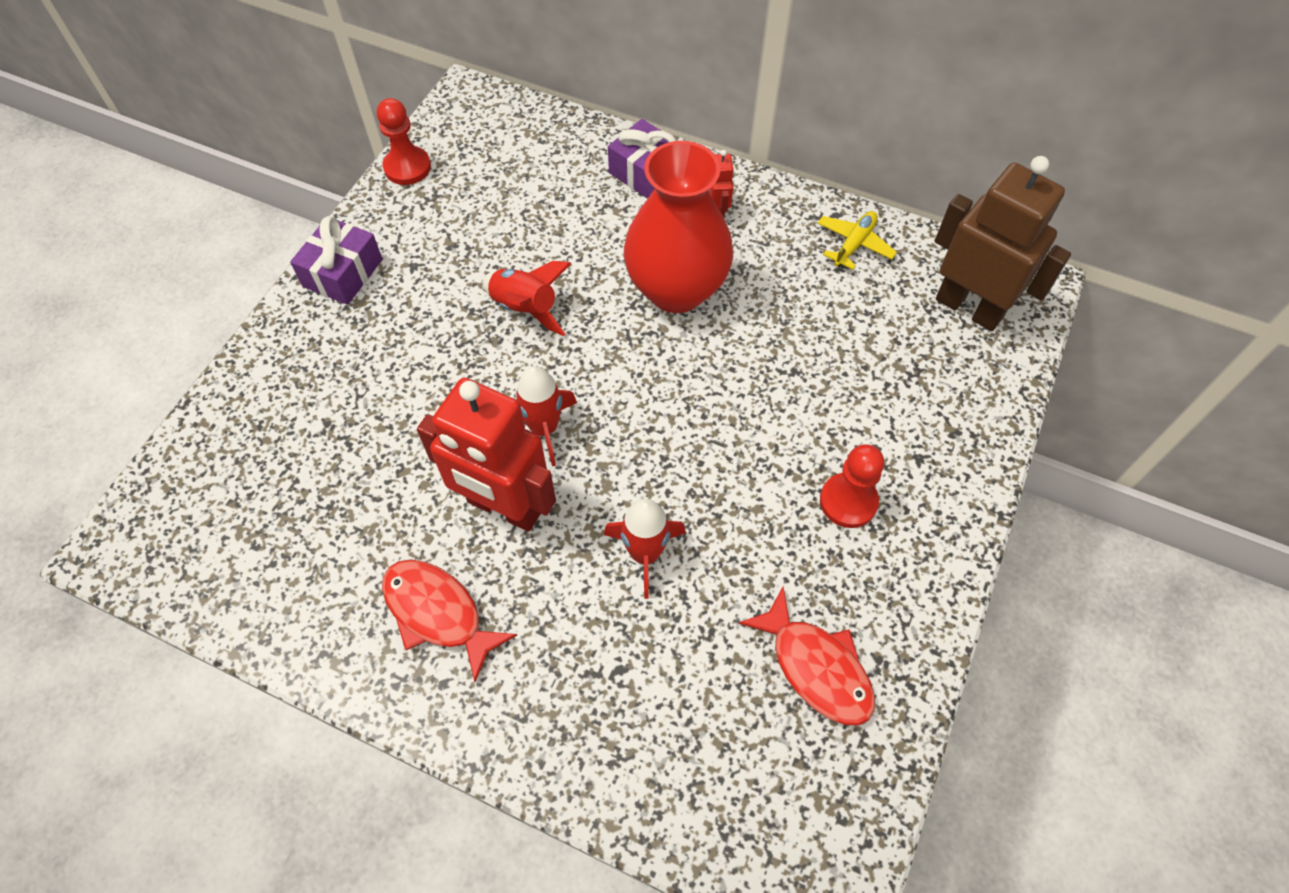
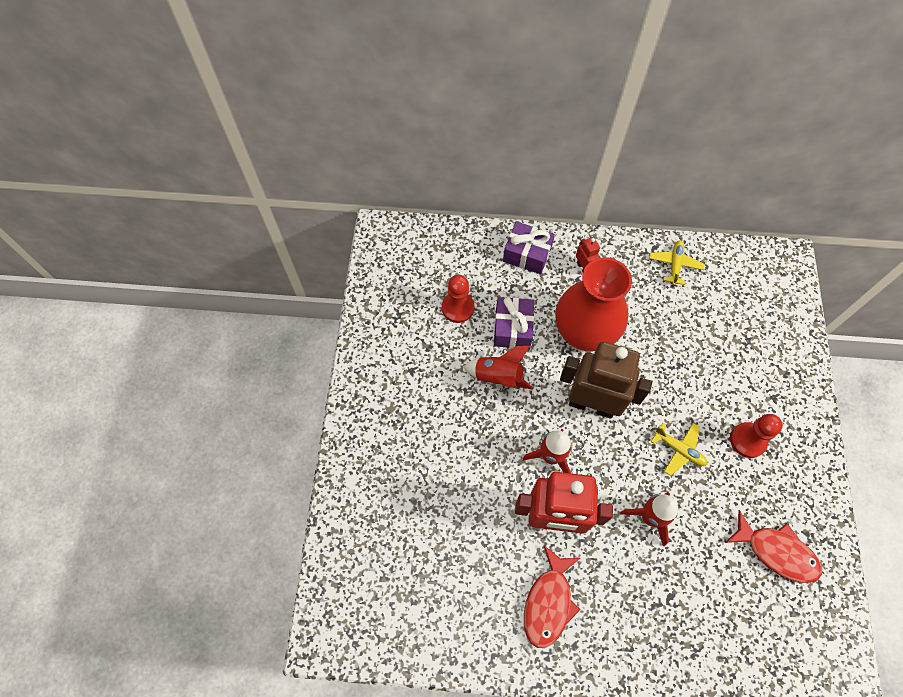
camera: 20 degrees left, 5 degrees up
(343, 273) = (368, 391): purple gift -> purple gift (512, 328)
(407, 167) = (370, 299): red pawn -> red pawn (458, 308)
(438, 613) = (549, 602): red fish -> red fish turned 90 degrees counterclockwise
(735, 480) = (679, 450): none -> yellow plane
(969, 308) = (759, 287): brown robot -> brown robot (591, 404)

